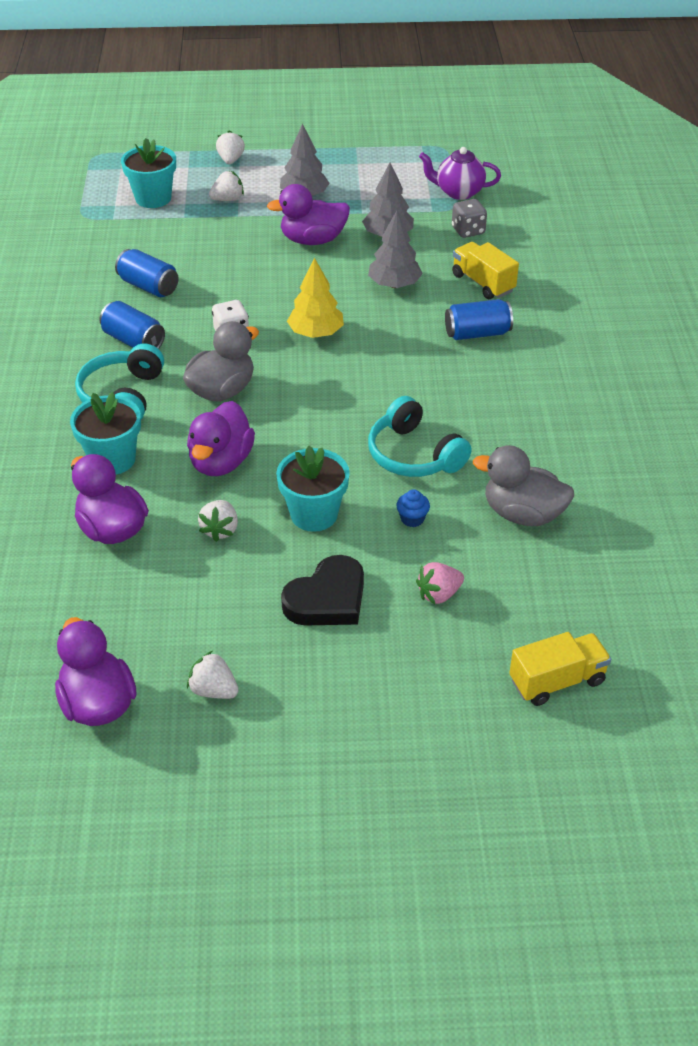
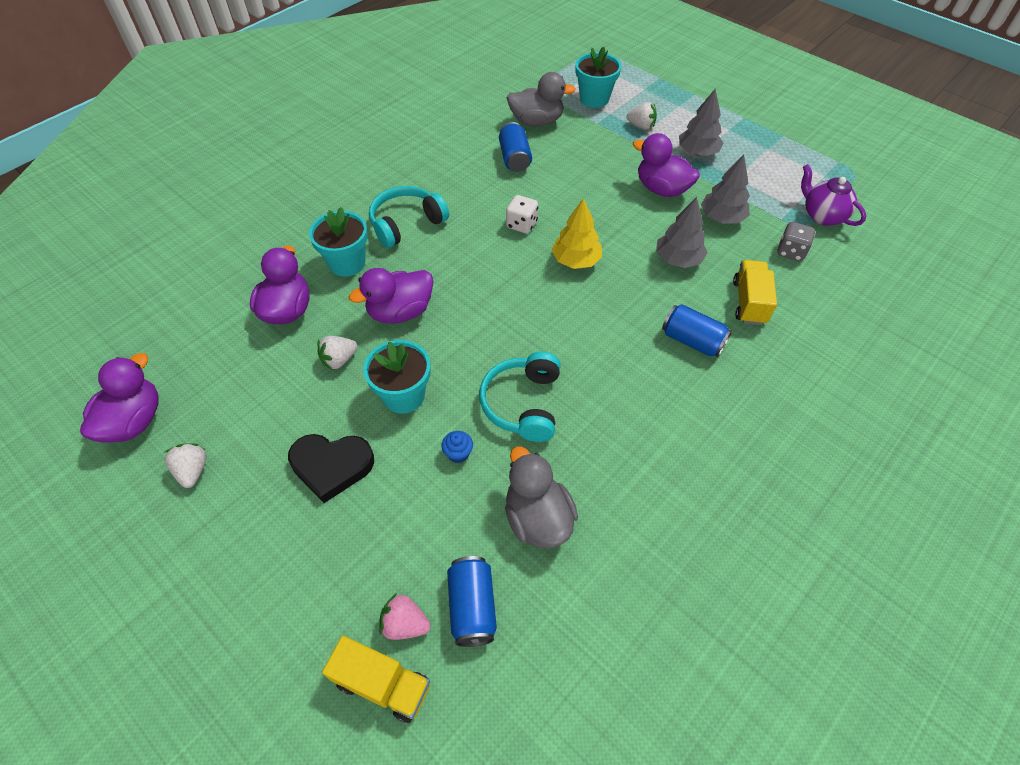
camera: 45 degrees right, 10 degrees up
(134, 341) = (459, 190): blue can -> blue can (472, 606)
(222, 391) = (465, 261): grey duck -> grey duck (536, 121)
(230, 160) = (678, 98): white strawberry -> none
(439, 594) = (399, 529): pink strawberry -> pink strawberry (405, 624)

